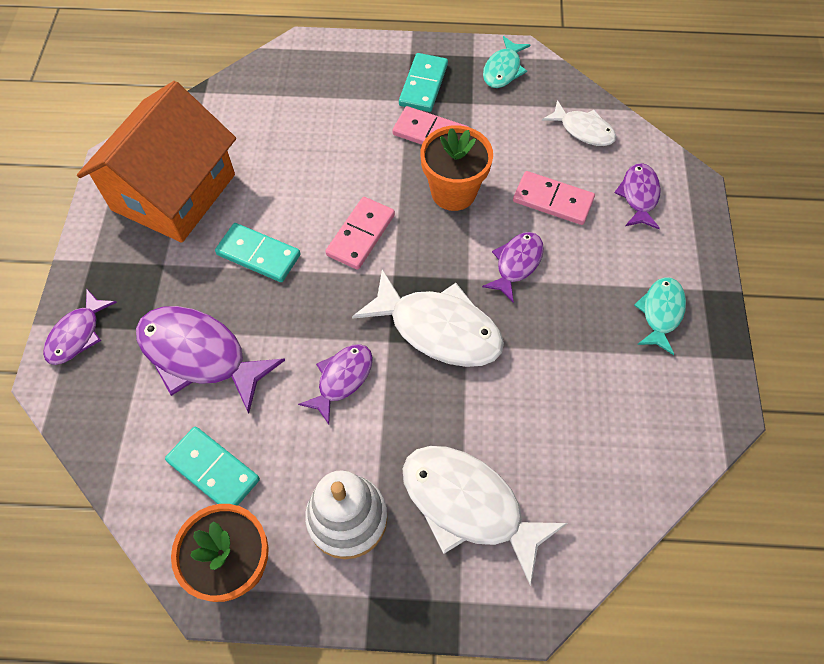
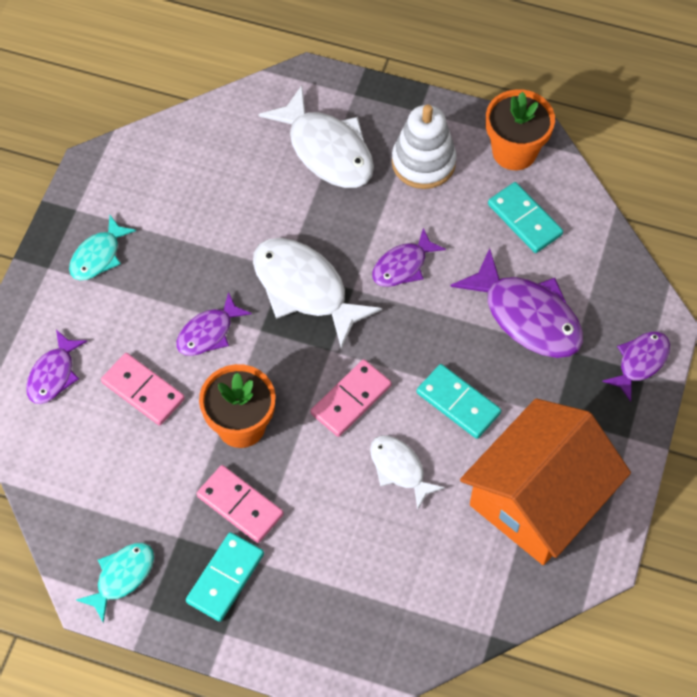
camera: 165 degrees left, 0 degrees up
(583, 130) = (70, 467): white fish -> white fish (399, 469)

